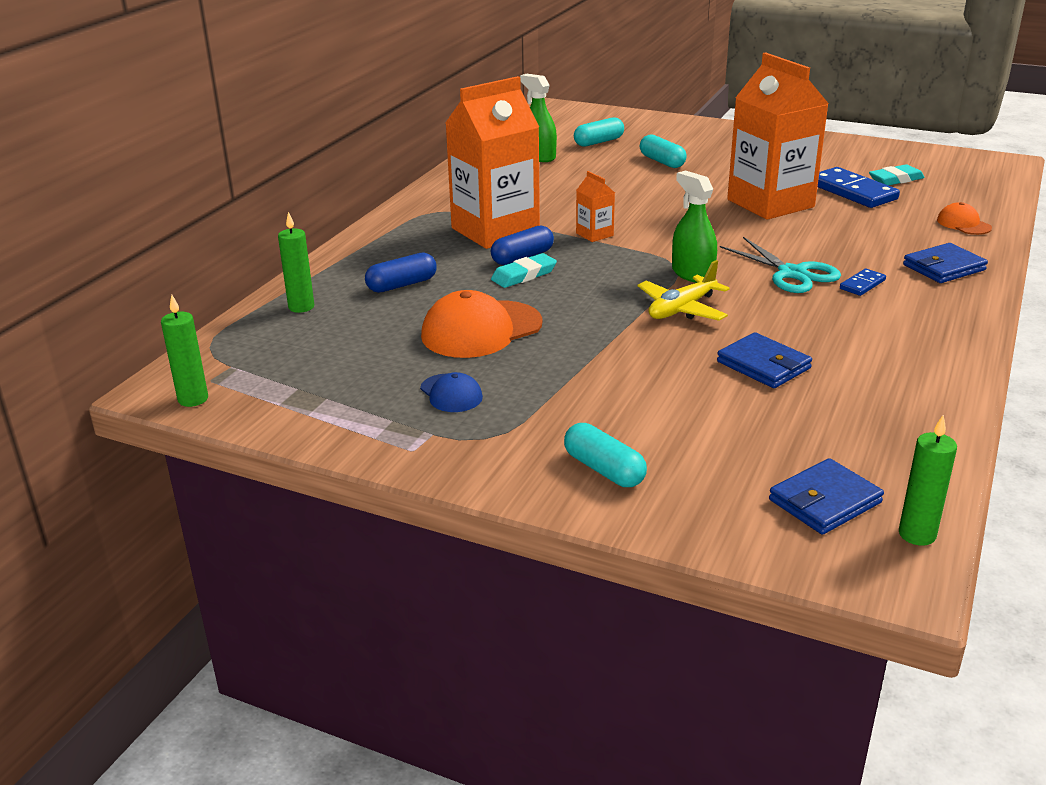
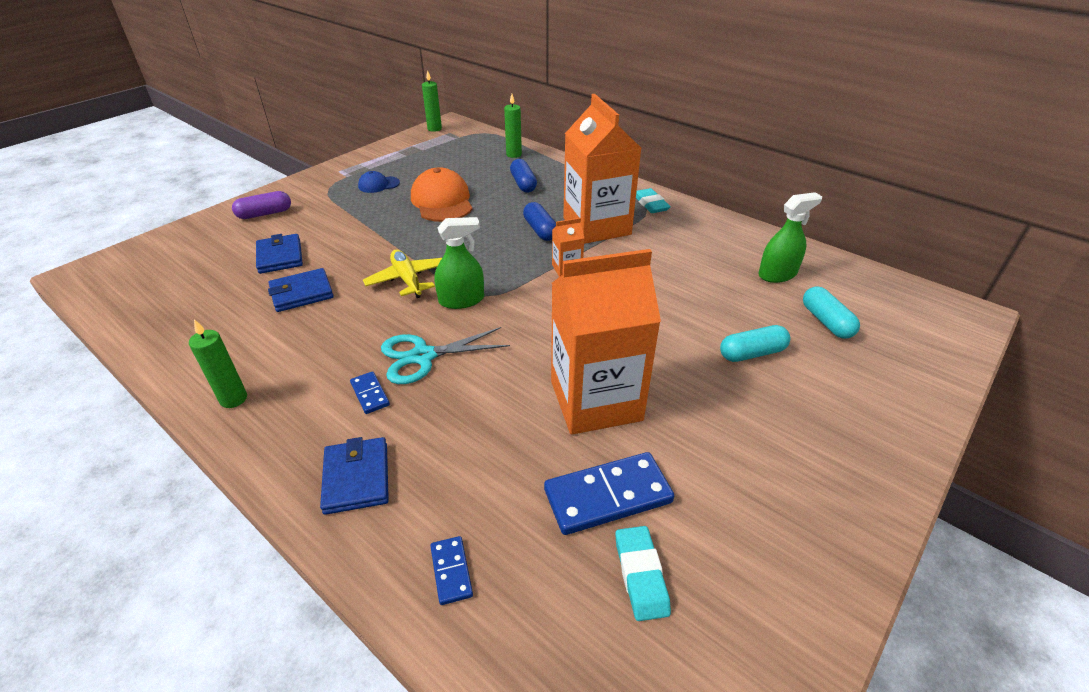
camera: 105 degrees right, 10 degrees up
(524, 275) = (509, 226): turquoise eraser -> turquoise eraser (650, 204)
(604, 469) = (265, 214): turquoise capsule -> purple capsule
(824, 501) = (157, 271): blue wallet -> blue wallet (280, 256)
(917, 534) = (96, 292): green candle -> green candle (233, 399)
(963, 224) = (451, 571): orange cap -> blue domino

